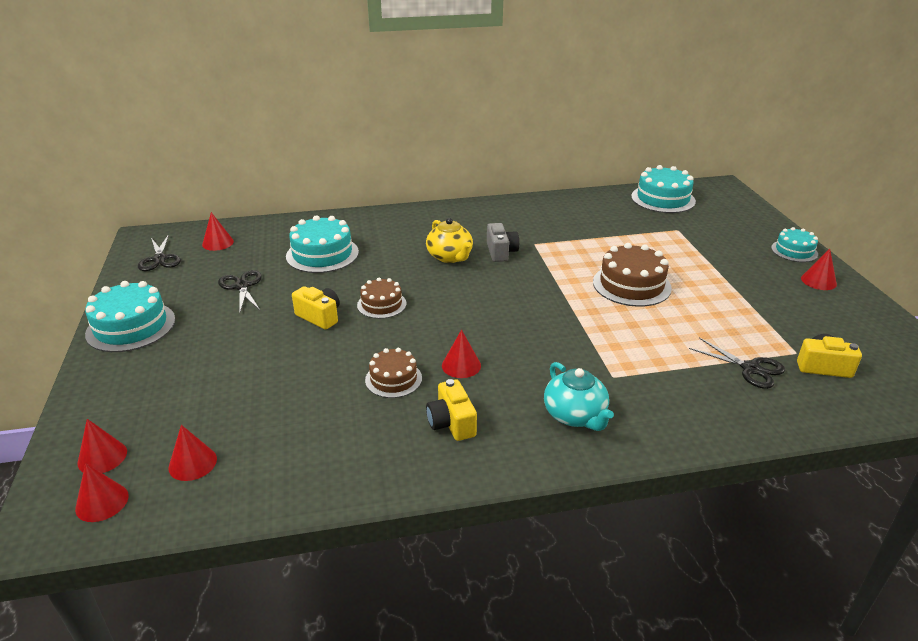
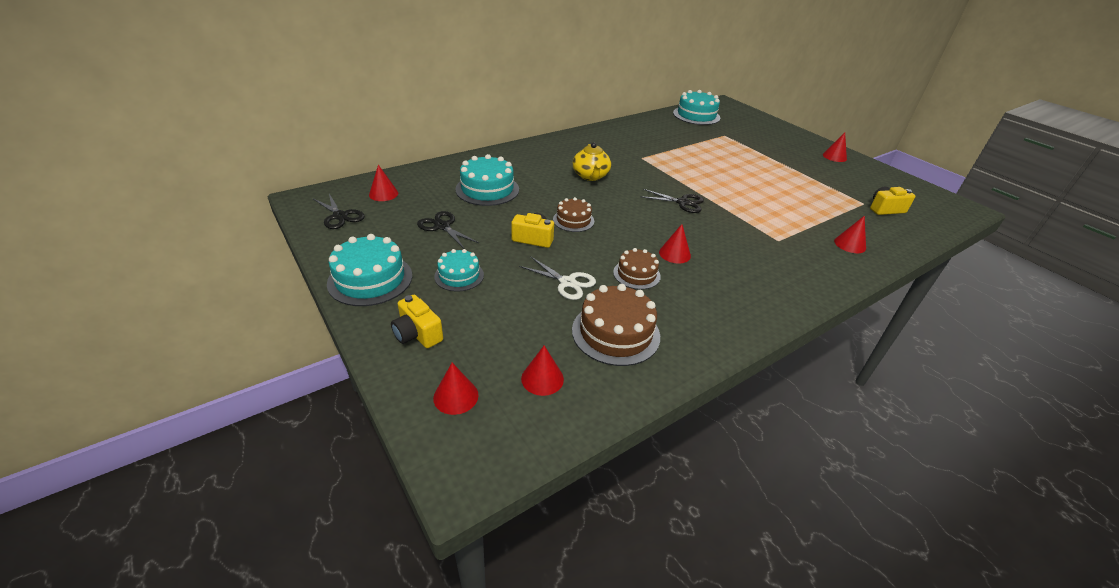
camera: 25 degrees left, 5 degrees up
(102, 502) = (494, 434): red cone -> red cone (850, 244)
(310, 371) = (567, 282): none -> white scissors
(450, 257) = (590, 176): yellow teapot -> yellow teapot turned 45 degrees clockwise
(451, 423) = (708, 296): yellow camera -> yellow camera (417, 334)
(501, 252) = (624, 167): grey camera -> none
(575, 416) = (781, 272): turquoise teapot -> none
(631, 285) = (731, 176): brown cake -> brown cake (615, 333)
(750, 369) = (849, 218): black scissors -> black scissors (682, 202)
(794, 251) = (804, 139): turquoise cake -> turquoise cake (459, 275)

